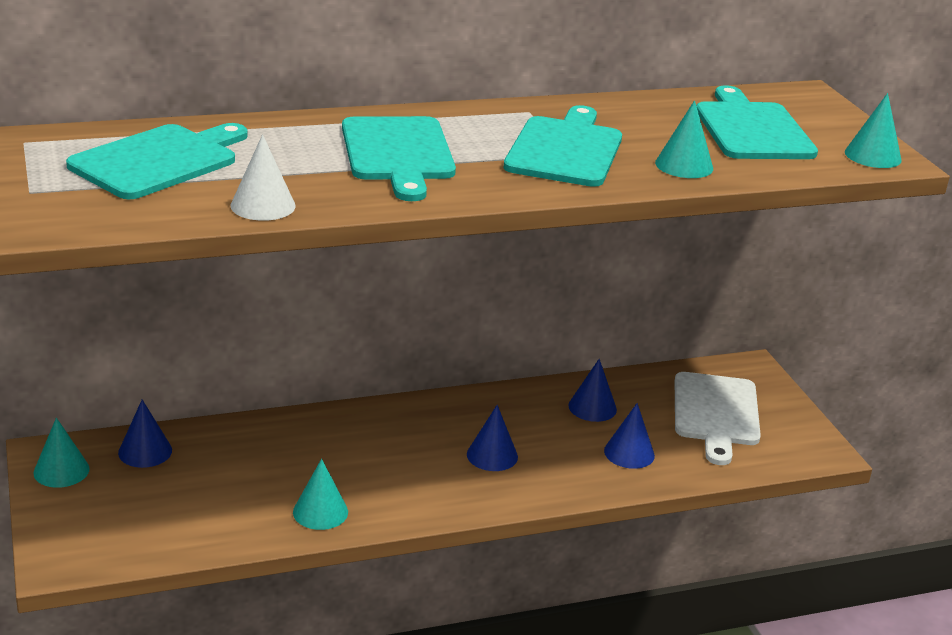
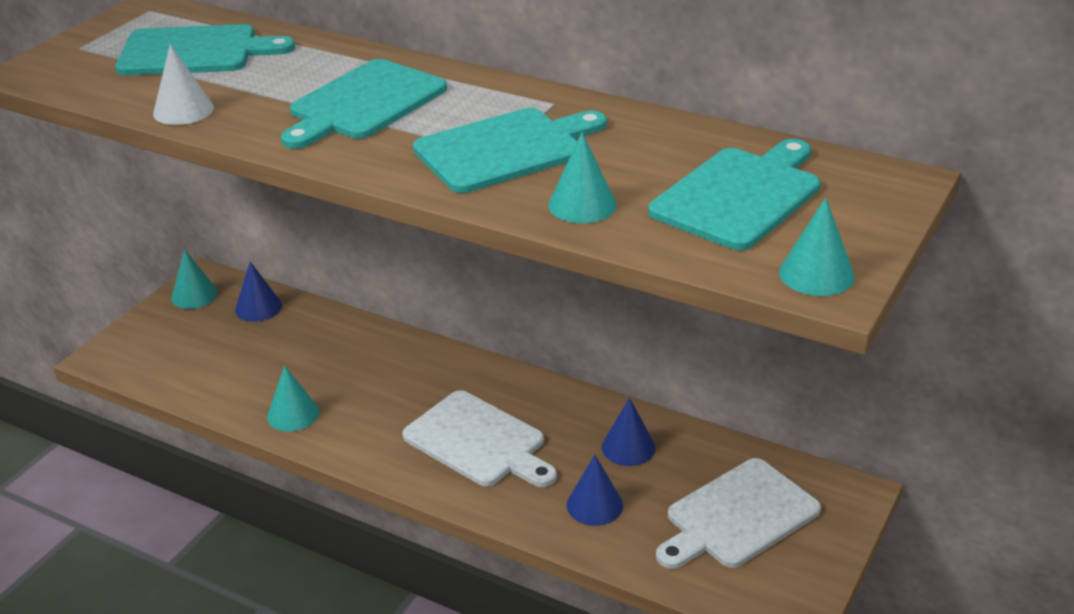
camera: 50 degrees right, 5 degrees up
(492, 455) = (479, 441): blue cone -> white cutting board

